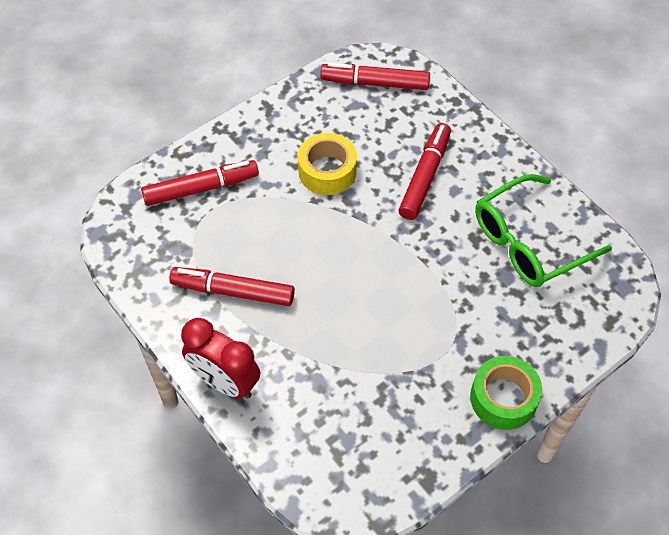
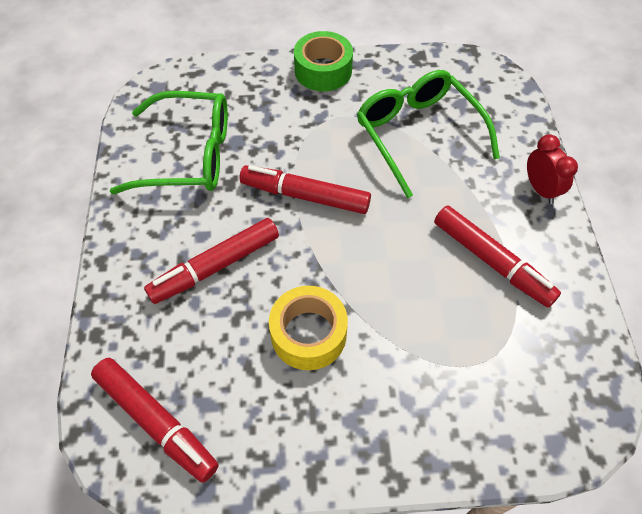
camera: 145 degrees left, 0 degrees up
(201, 188) = (466, 401): red marker -> red marker (305, 196)
(225, 382) = (540, 189): red clock -> red clock, size x0.65
(363, 377) = (418, 134): none -> green glasses

